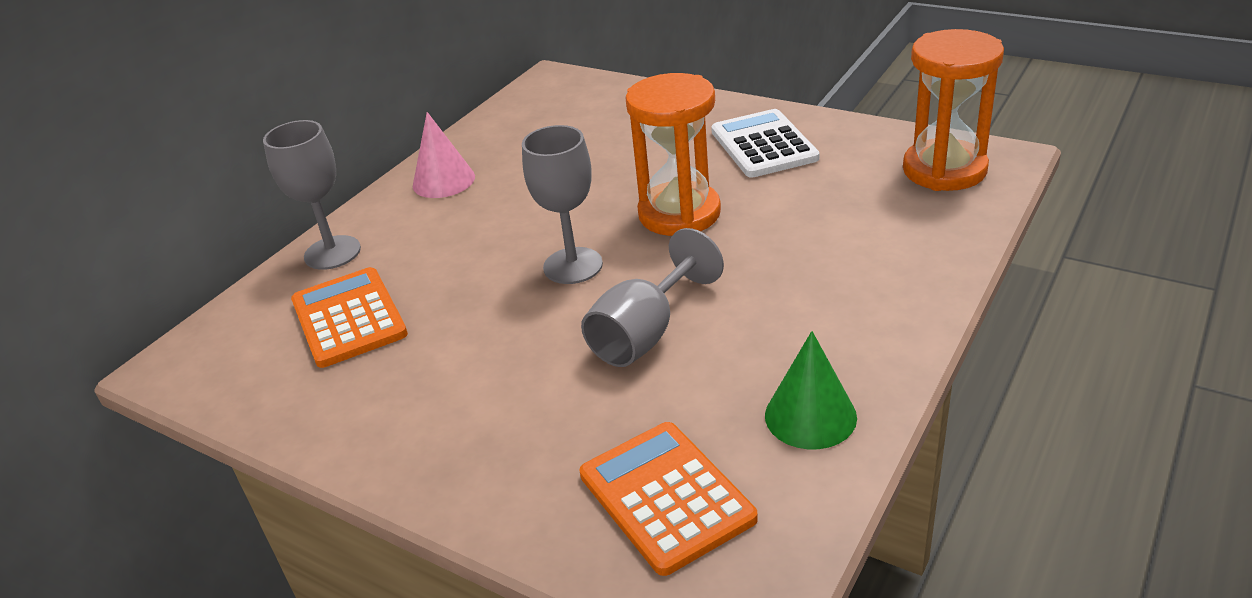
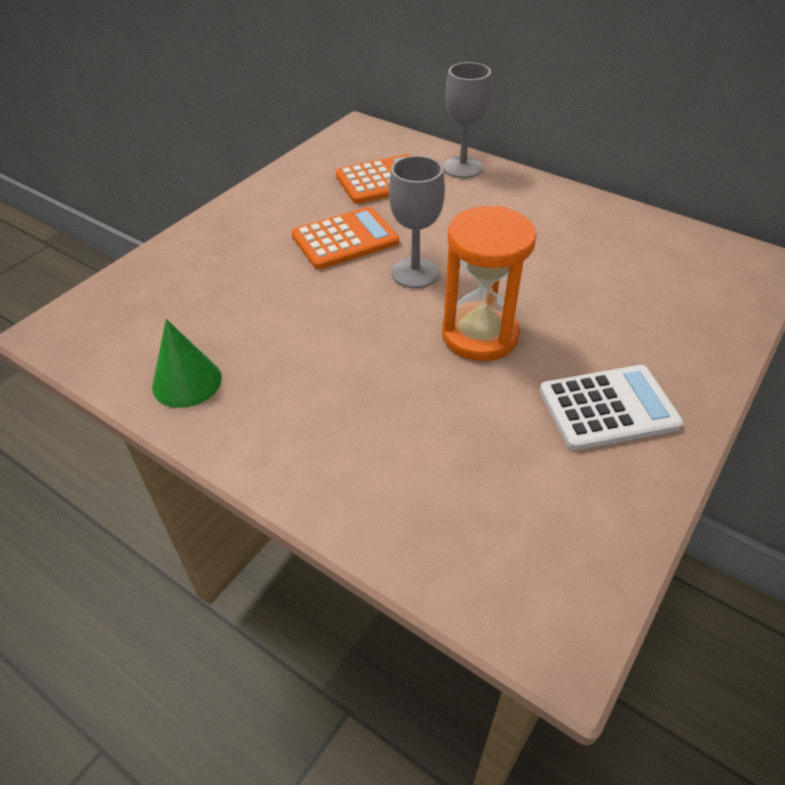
camera: 90 degrees right, 10 degrees up
(443, 181) = (556, 207): pink cone -> none
(645, 333) = (316, 306): grey goblet -> none
(666, 496) = (152, 307): orange calculator -> orange calculator (345, 239)
(944, 170) = (535, 565): orange hourglass -> none

